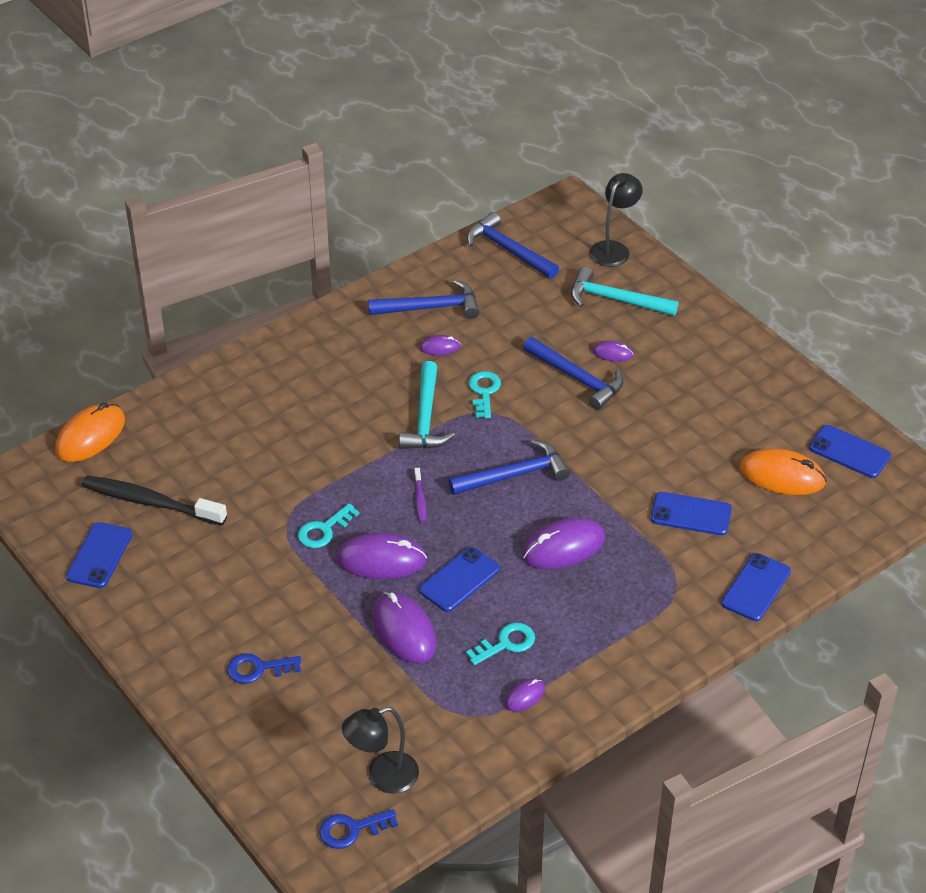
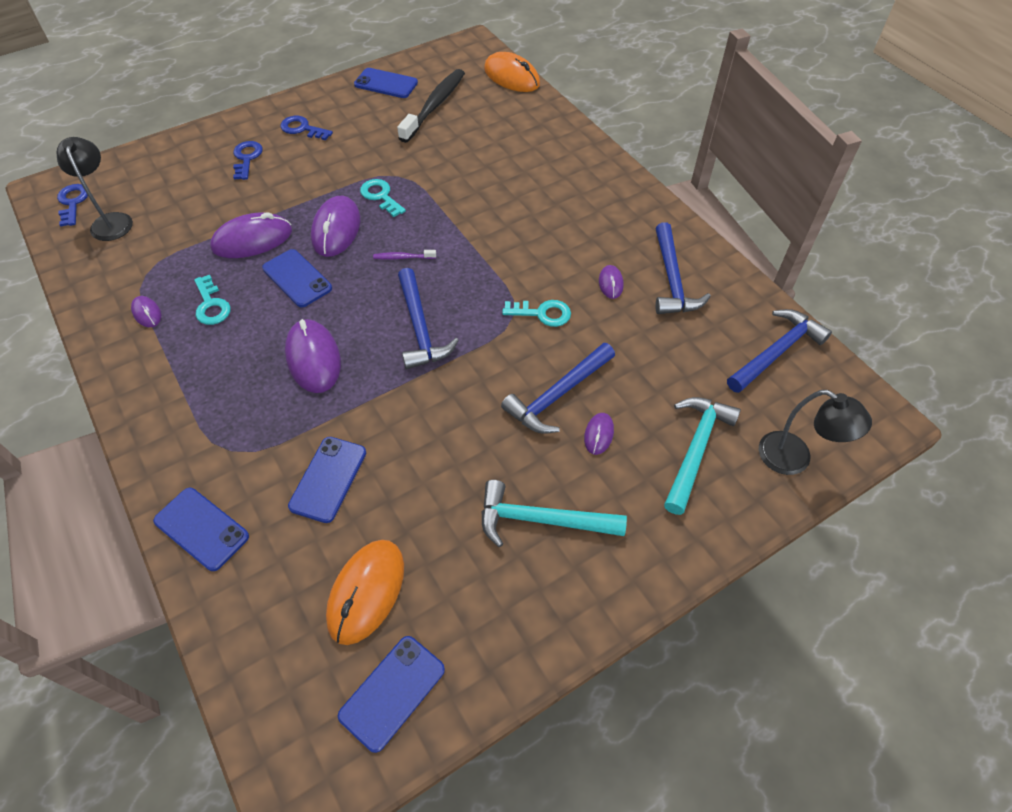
camera: 95 degrees right, 10 degrees up
(197, 624) = (302, 129): none -> blue key
(425, 418) = (509, 267): turquoise hammer -> turquoise hammer (541, 520)

